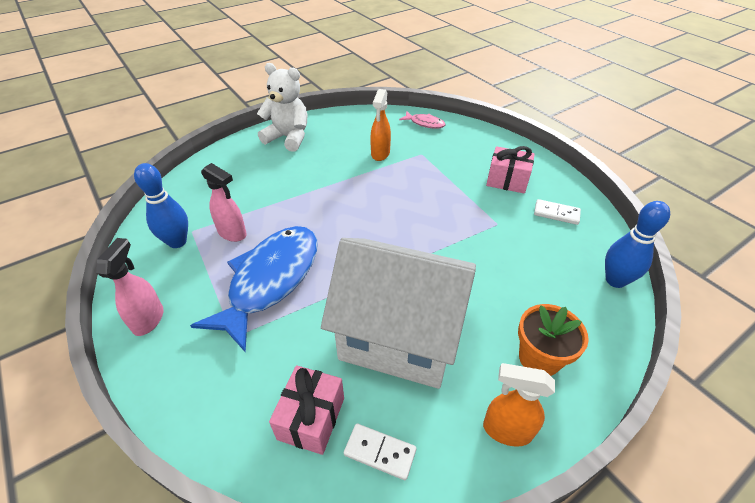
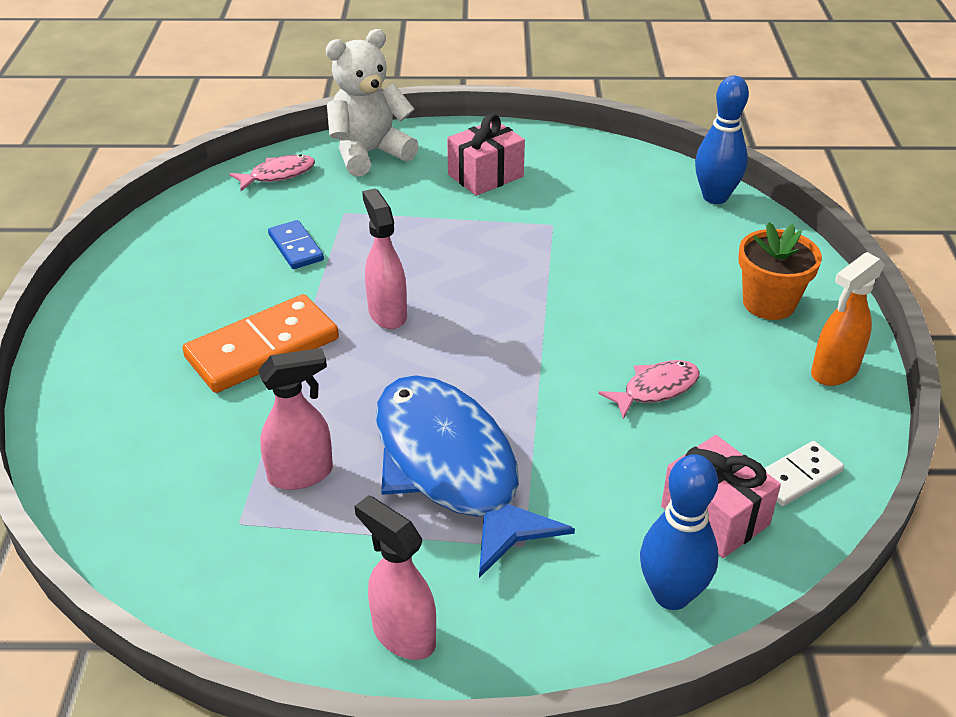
camera: 55 degrees left, 5 degrees down
(177, 242) = (249, 549): blue bowling pin -> blue bowling pin (671, 595)
(288, 138) = (122, 320): white teddy bear -> white teddy bear (369, 153)
(304, 180) = (262, 348): none -> orange domino
(363, 203) = (387, 313): none -> pink spray bottle
(380, 154) = (295, 247): orange spray bottle -> blue domino
(400, 336) = (655, 389): white house -> pink fish
(556, 213) = (582, 175): white domino -> none

